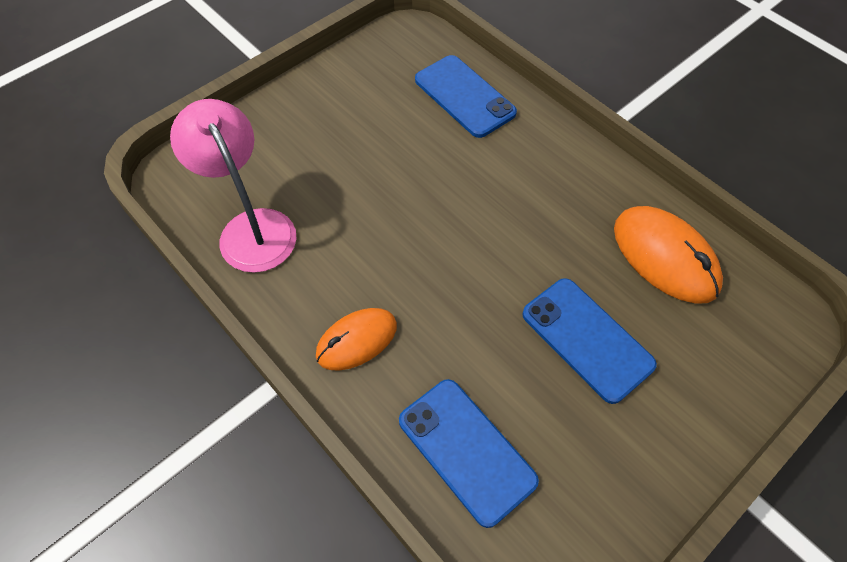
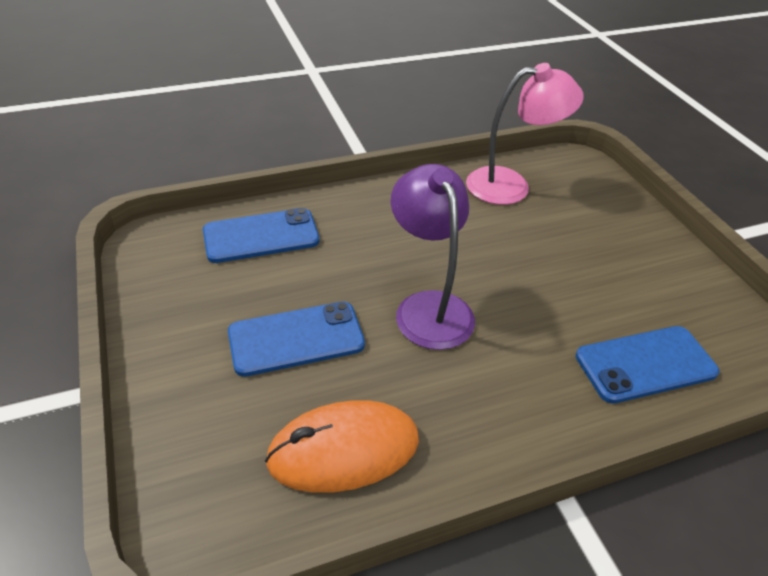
camera: 110 degrees right, 15 degrees down
(357, 340) = (381, 210): orange mouse -> none
(485, 248) = (428, 307): none -> purple lamp

